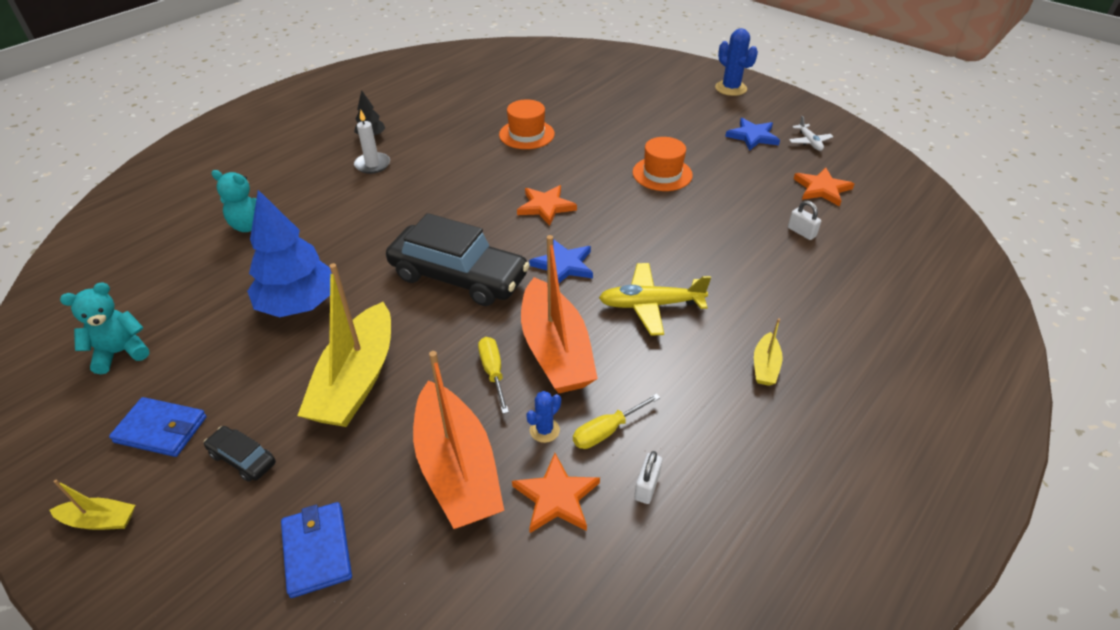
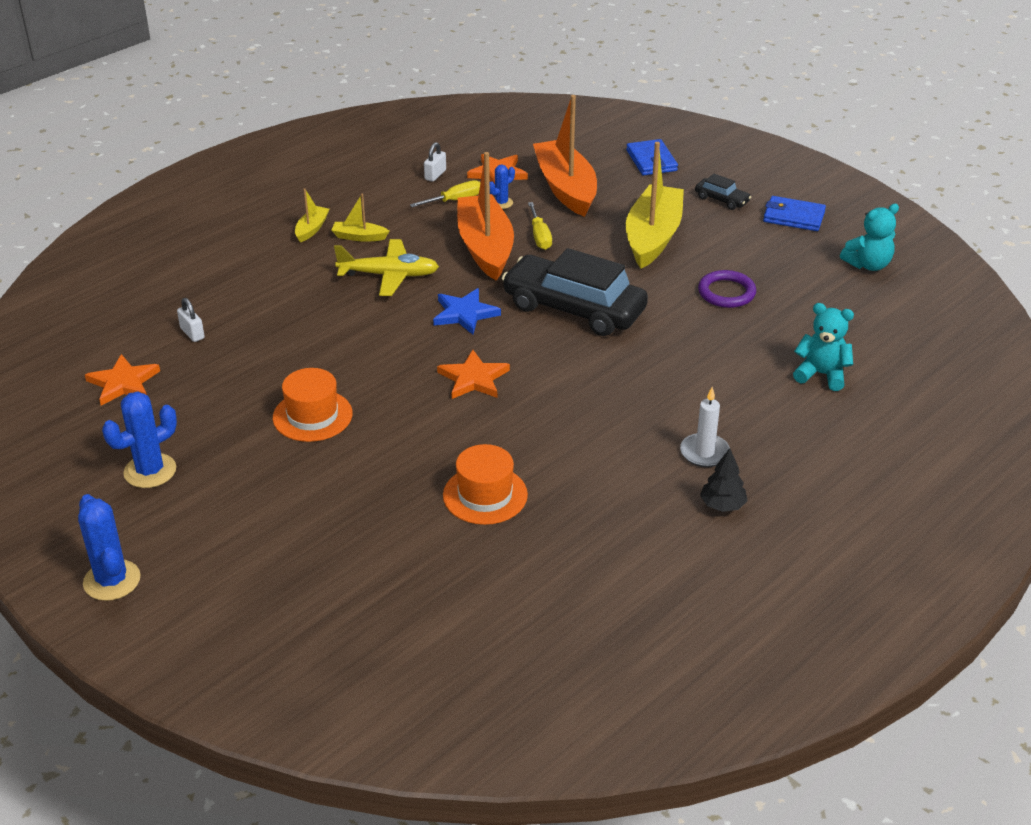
camera: 175 degrees left, 5 degrees down
(100, 520) = (800, 178): yellow boat -> yellow boat (359, 237)
(299, 304) = (726, 292): blue tree -> purple ring
(752, 136) = (150, 471): blue star -> blue cactus
(809, 142) = (76, 456): white plane -> none

